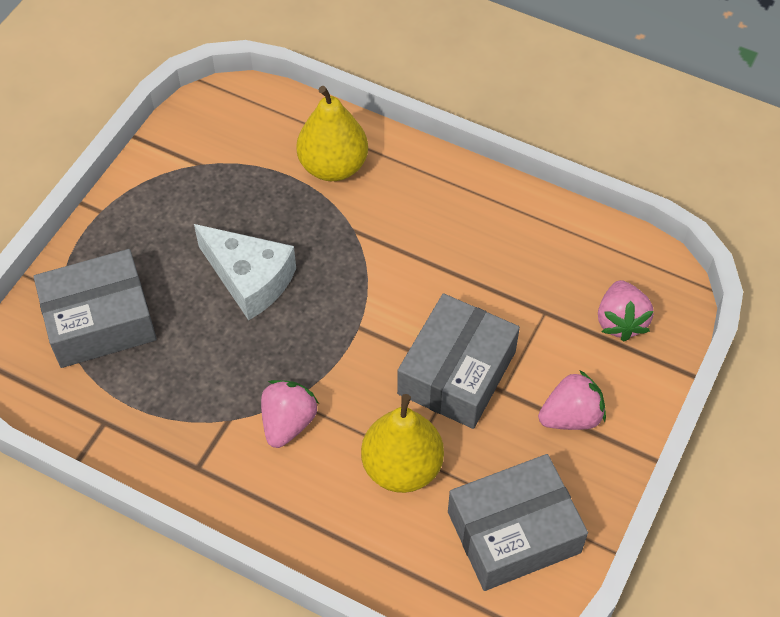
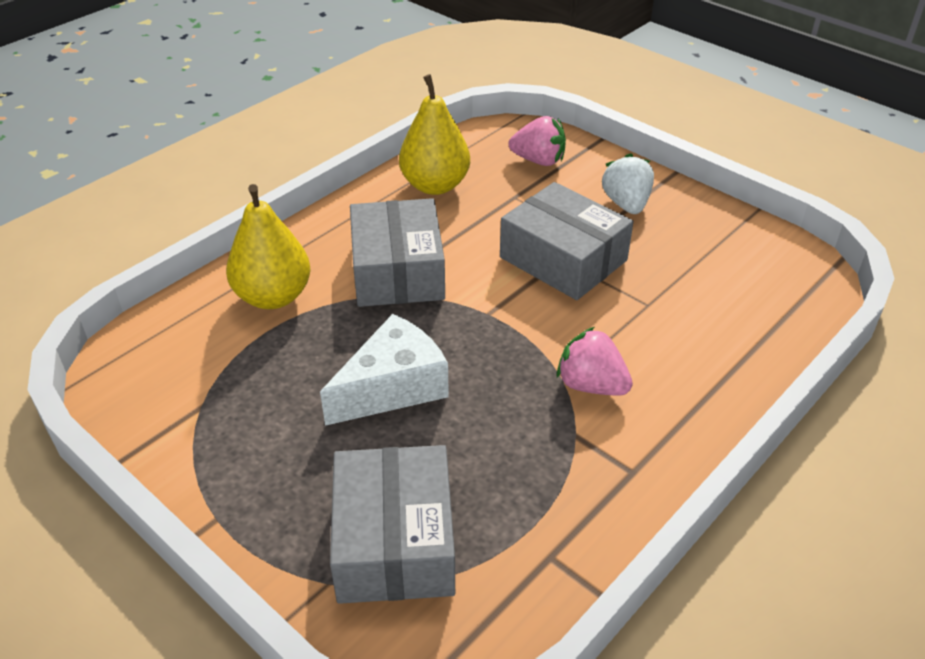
camera: 75 degrees left, 15 degrees down
(402, 467) = (659, 312): yellow pear -> yellow pear (435, 185)
(513, 532) = (736, 257): grey box -> grey box (397, 271)
(571, 416) = (626, 204): pink strawberry -> white strawberry

